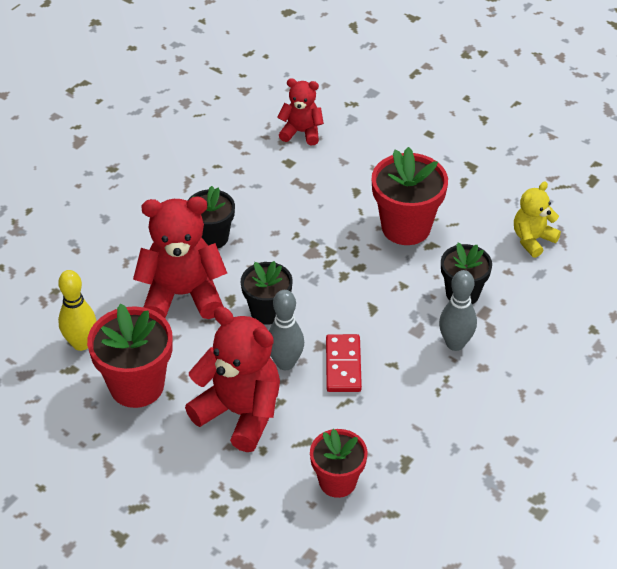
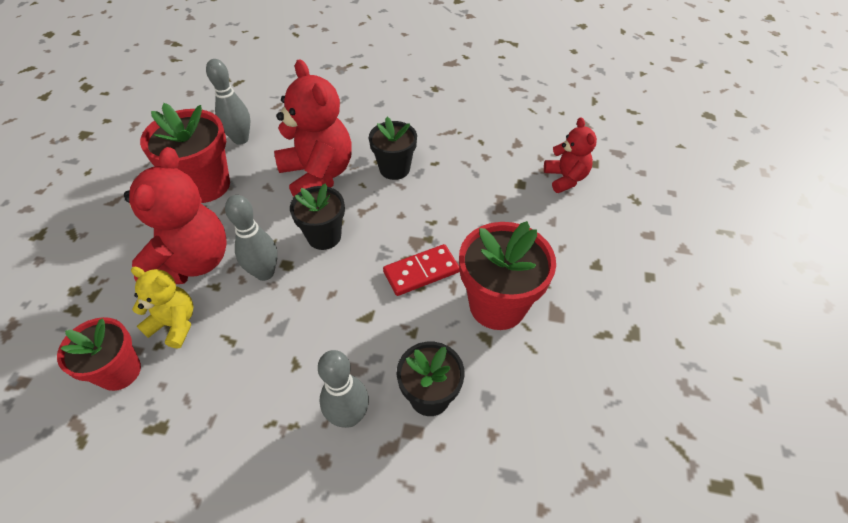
camera: 65 degrees right, 5 degrees up
(81, 343) = (240, 139): yellow bowling pin -> grey bowling pin
(343, 365) = (278, 320): red domino -> red domino (421, 272)
(532, 239) = (562, 445): yellow teddy bear -> yellow teddy bear (175, 324)

